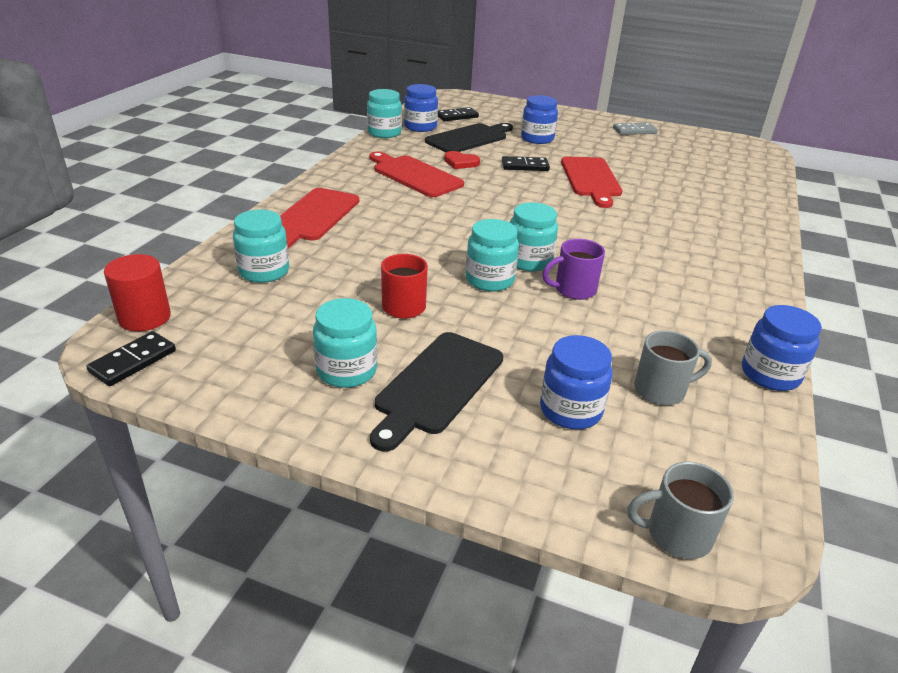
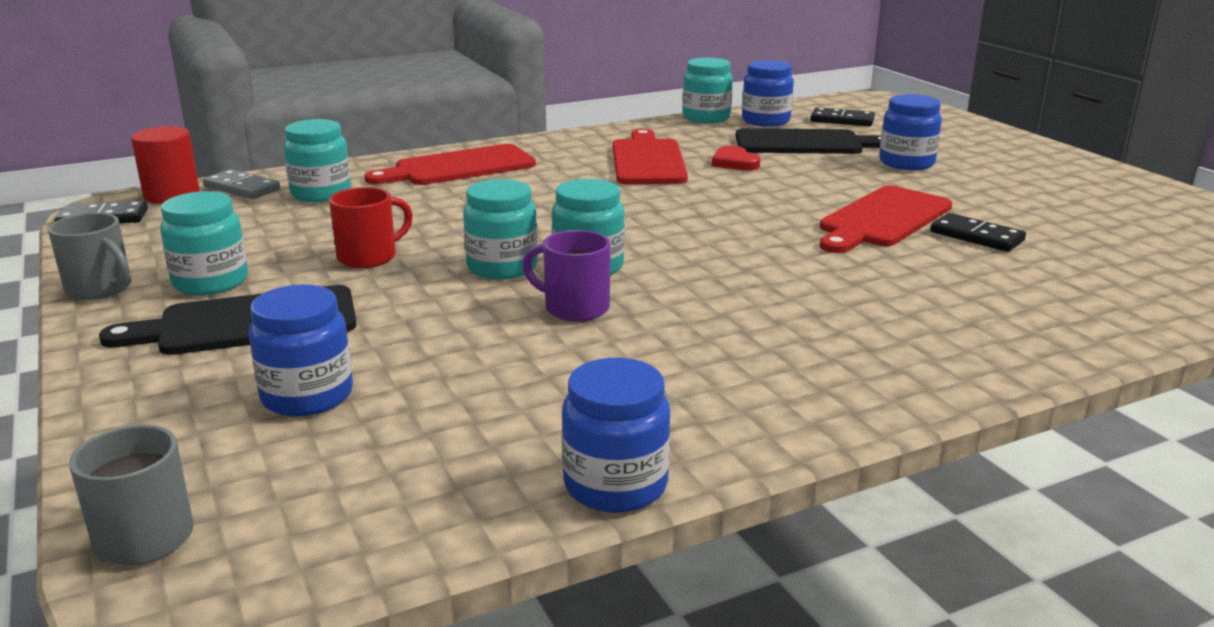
camera: 45 degrees right, 10 degrees down
(525, 166) = (815, 184): black domino -> black domino (976, 236)
(634, 131) = (1107, 188): grey domino -> grey domino (242, 188)
(661, 390) = (439, 429): grey mug -> grey mug (100, 289)

